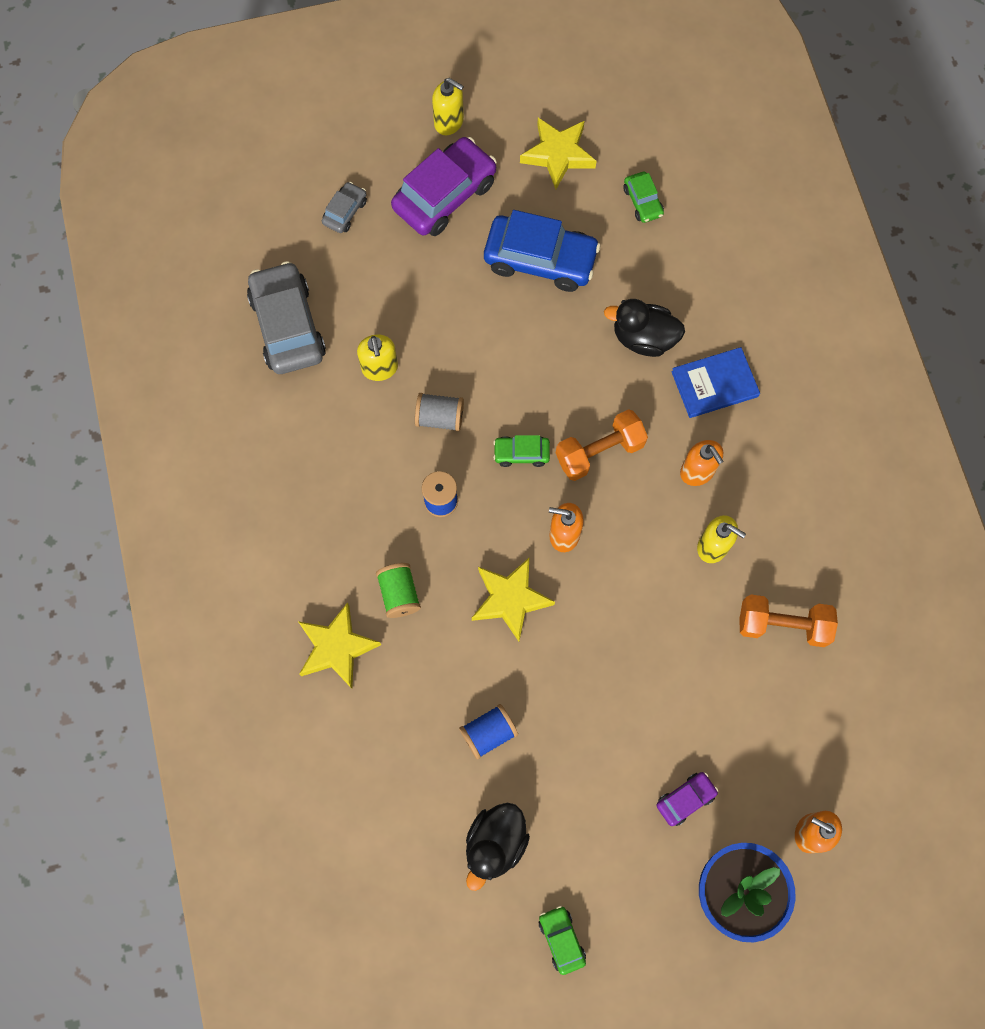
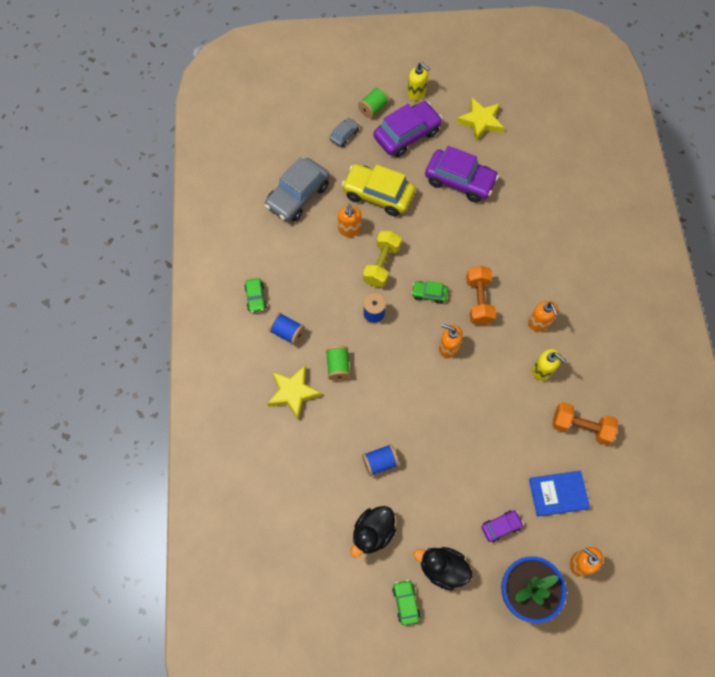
camera: 10 degrees right, 5 degrees down
(288, 326) = (298, 196): grey car -> grey car turned 135 degrees counterclockwise
(311, 553) = (287, 332): none -> blue spool
(380, 368) = (349, 229): yellow soap dispenser -> orange soap dispenser
(384, 158) = (373, 108): none -> green spool
(415, 303) = (378, 194): none -> yellow car
(440, 418) = (382, 264): grey spool -> yellow dumbbell
(510, 599) = (407, 381): yellow star -> none
(540, 260) = (459, 181): blue car -> purple car
(599, 452) = (478, 301): orange dumbbell -> orange dumbbell turned 75 degrees counterclockwise
(642, 202) = (529, 156): green car -> green car (255, 297)
(643, 338) = (517, 237): black duck -> black duck (442, 568)
(714, 384) = (558, 271): blue book -> blue book (558, 494)

